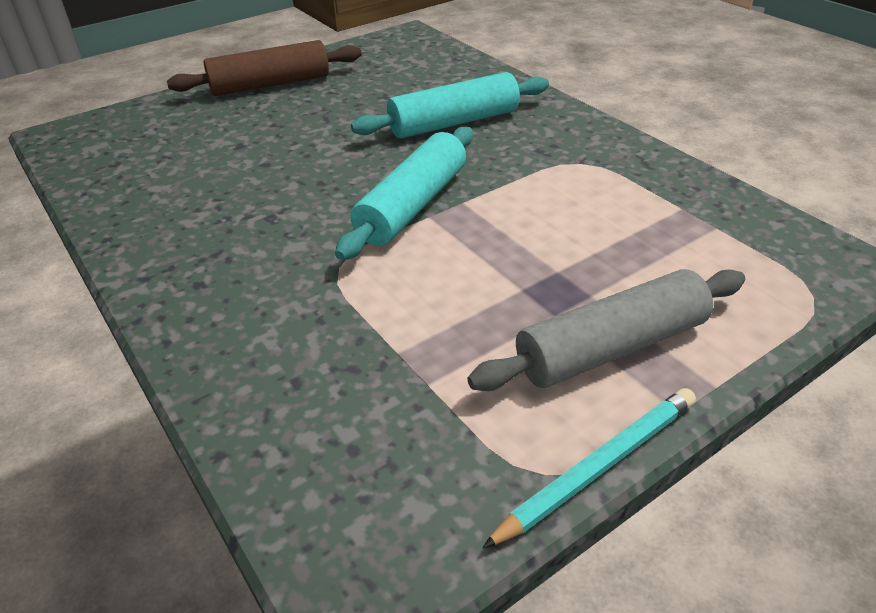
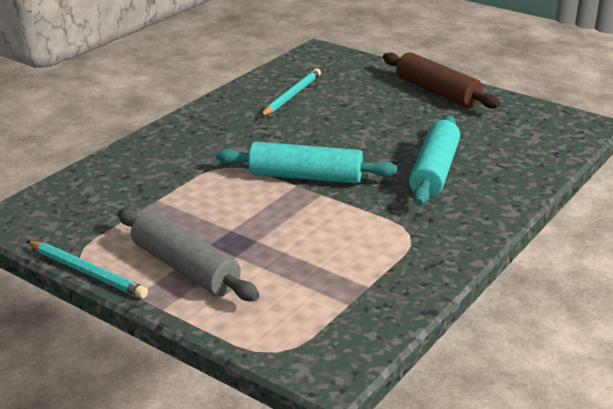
camera: 70 degrees right, 10 degrees down
(174, 177) = (291, 95): none -> turquoise pencil
(453, 122) = (434, 171): turquoise rolling pin -> turquoise rolling pin turned 60 degrees clockwise

